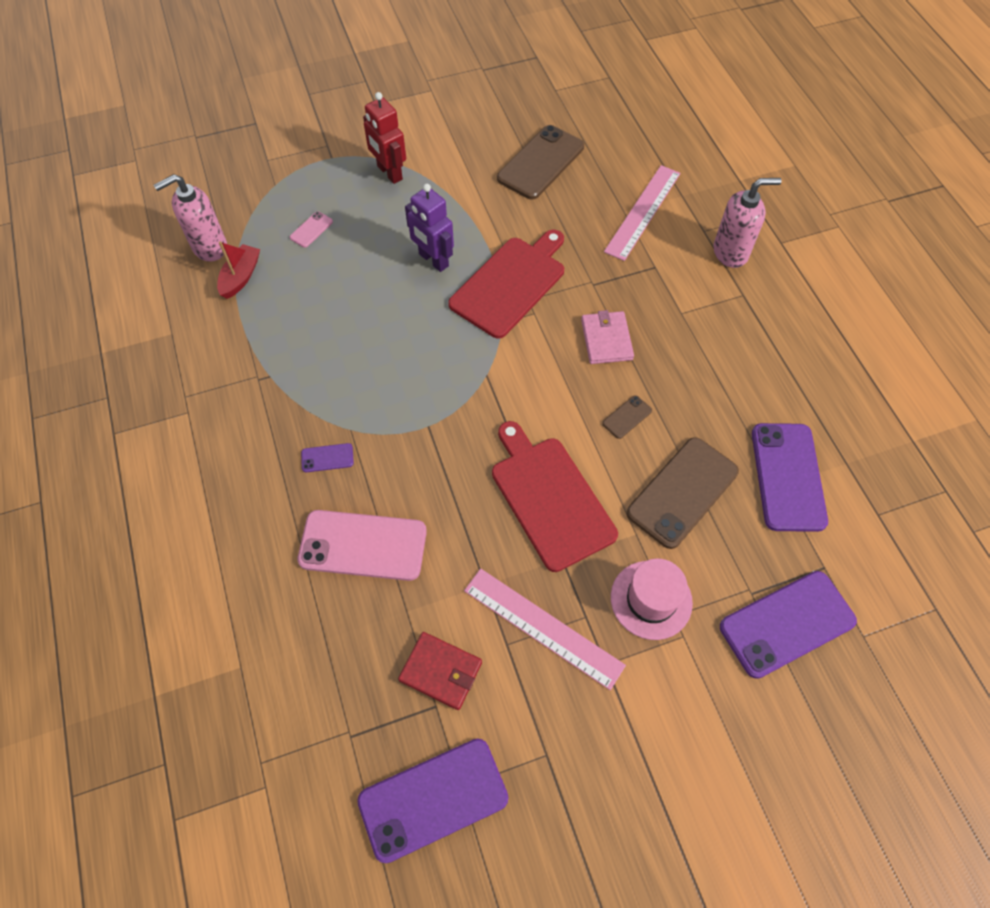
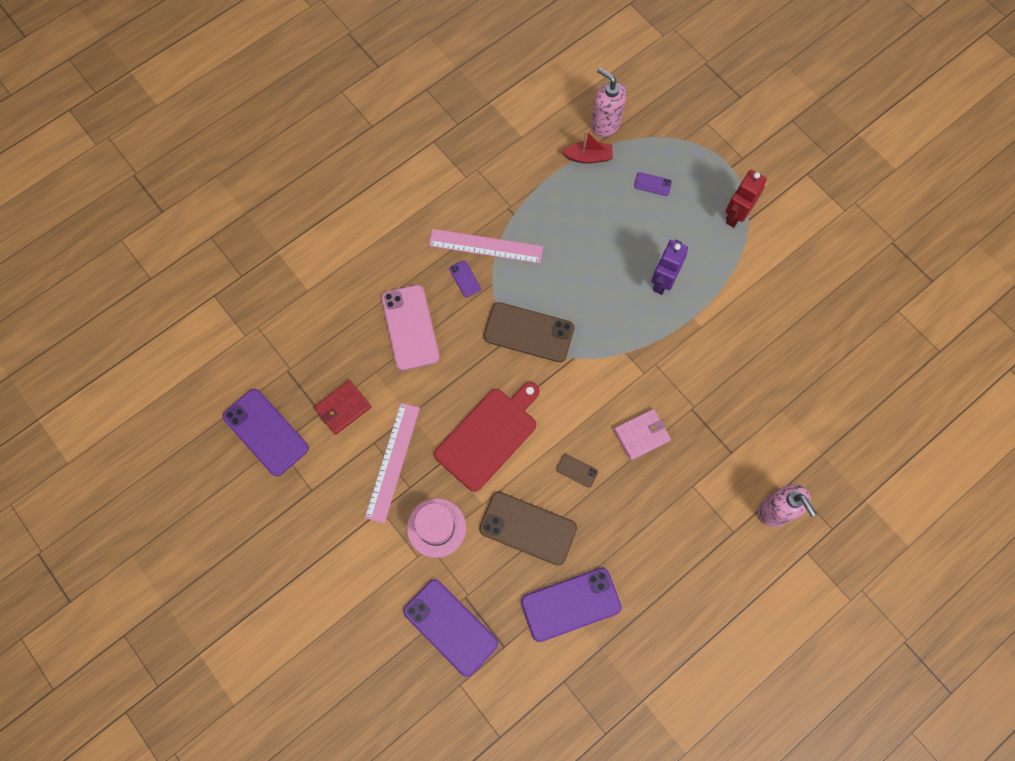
camera: 70 degrees right, 10 degrees up
(311, 230) = (652, 184): pink phone -> purple phone
(441, 671) = (343, 408): red wallet -> red wallet turned 45 degrees clockwise
(510, 284) = (664, 346): red cutting board -> none
(541, 163) = (803, 327): brown phone -> brown phone (528, 332)
(643, 212) = (787, 426): pink ruler -> pink ruler (485, 246)

